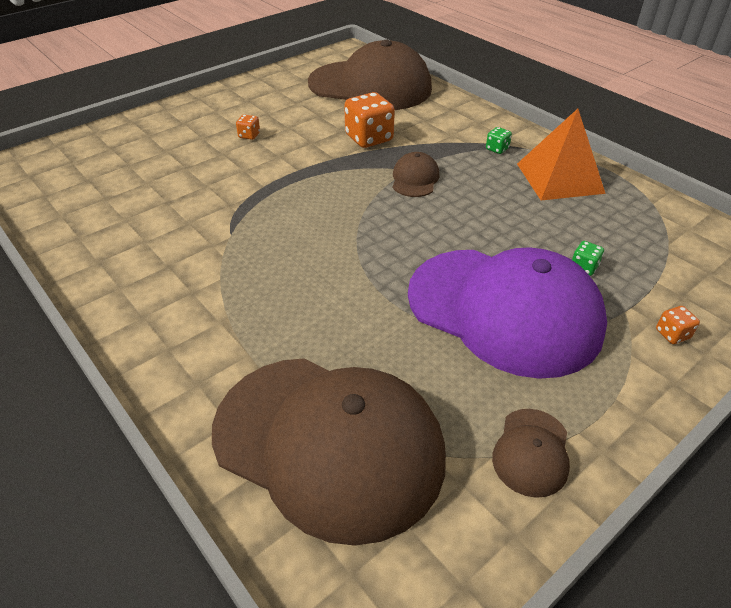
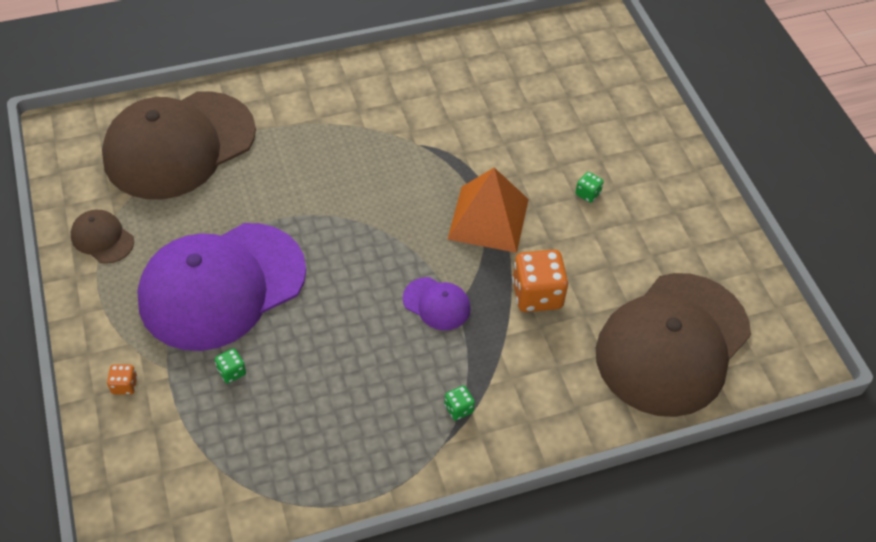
camera: 110 degrees right, 10 degrees up
(249, 135) = (587, 194): orange dice -> green dice
(415, 179) = (436, 304): brown cap -> purple cap
(559, 178) = (371, 438): orange pyramid -> orange pyramid (488, 218)

